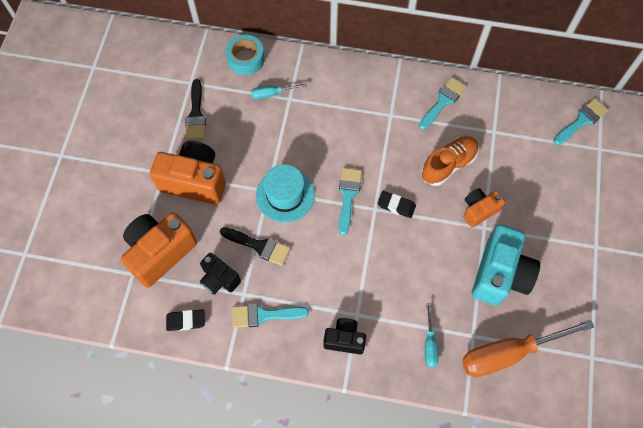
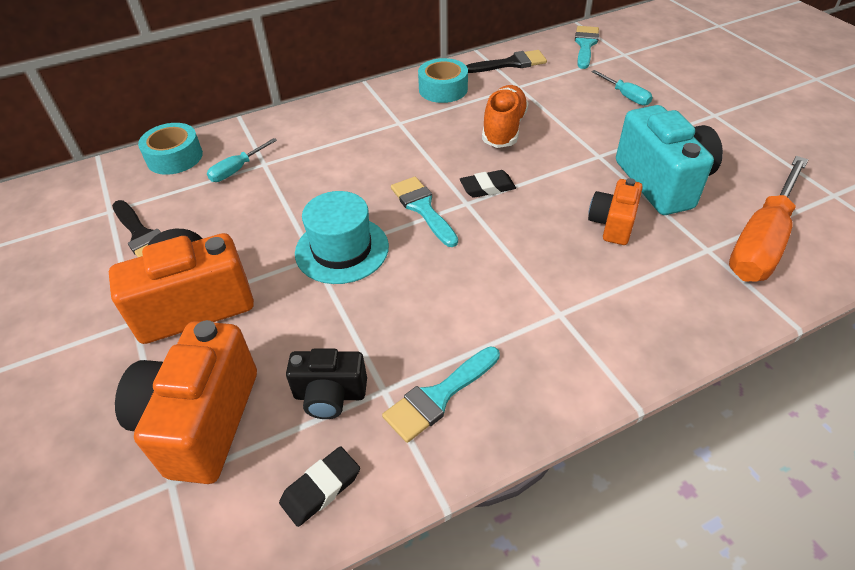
camera: 35 degrees left, 20 degrees down
(259, 246) = (355, 321): black brush -> black brush (511, 63)
(344, 339) = (575, 350): black camera -> none
(429, 344) = (675, 287): turquoise screwdriver -> turquoise screwdriver (626, 96)
(443, 101) = (443, 89): turquoise brush -> turquoise tape
(479, 210) = (577, 146): orange camera -> orange camera (612, 224)

